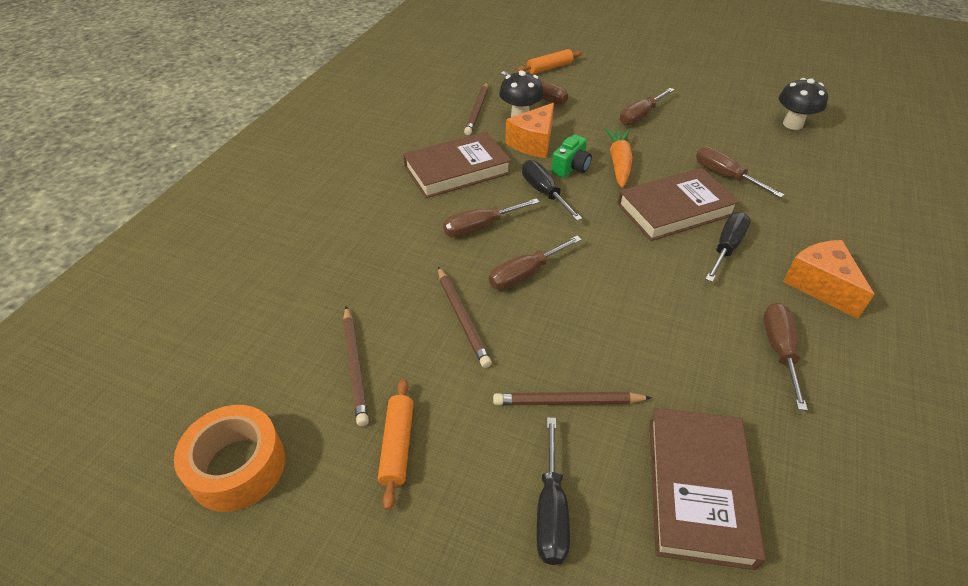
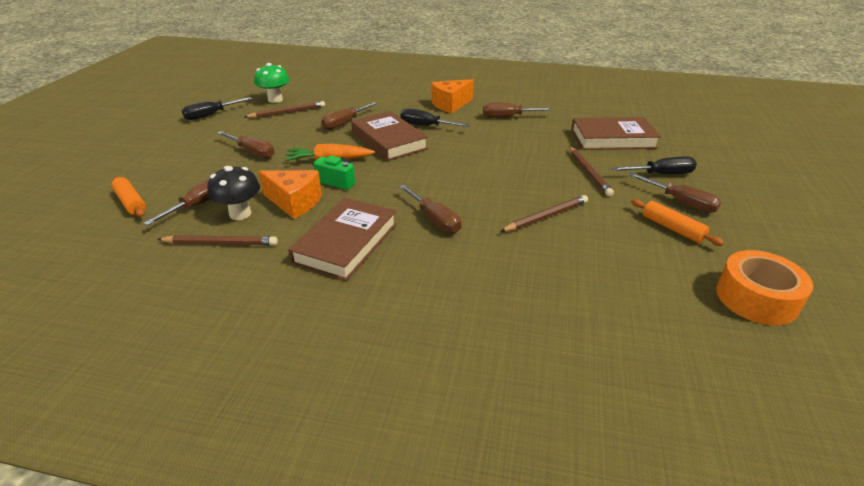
camera: 100 degrees left, 10 degrees down
(355, 366) = (627, 260): brown pencil -> brown pencil (287, 112)
(397, 446) = (672, 228): orange rolling pin -> orange rolling pin turned 60 degrees clockwise
(457, 170) = (346, 243): brown book -> brown book turned 60 degrees clockwise
(525, 274) = (484, 194): brown screwdriver -> brown screwdriver (680, 202)
(544, 192) = (377, 192): black screwdriver -> black screwdriver (211, 115)
(792, 124) = (275, 100): black mushroom -> green mushroom

